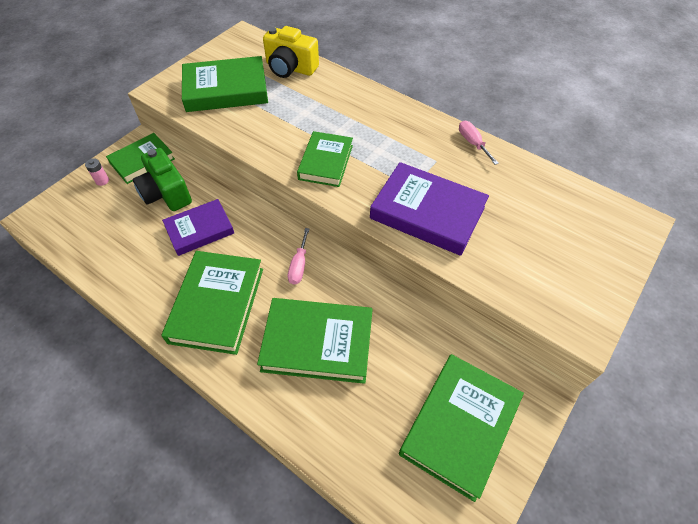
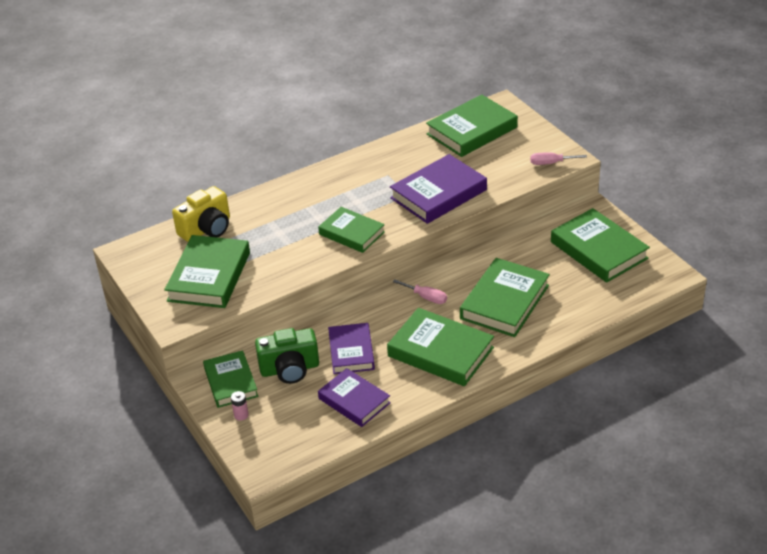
camera: 65 degrees left, 15 degrees down
(131, 254) = (354, 401): none -> purple book
(472, 143) = (380, 151): pink screwdriver -> pink screwdriver (550, 163)
(564, 208) = (471, 131): none -> green book

